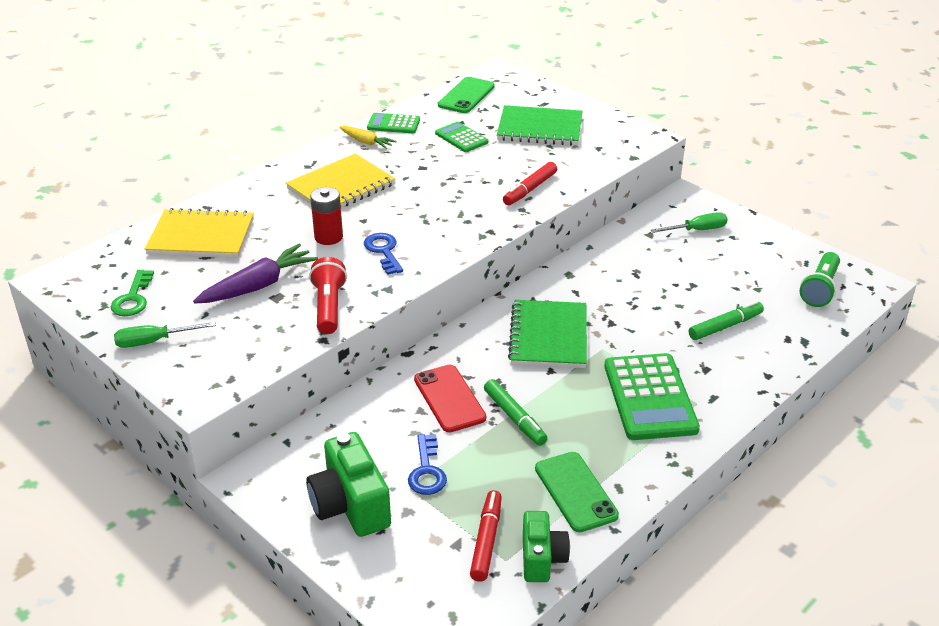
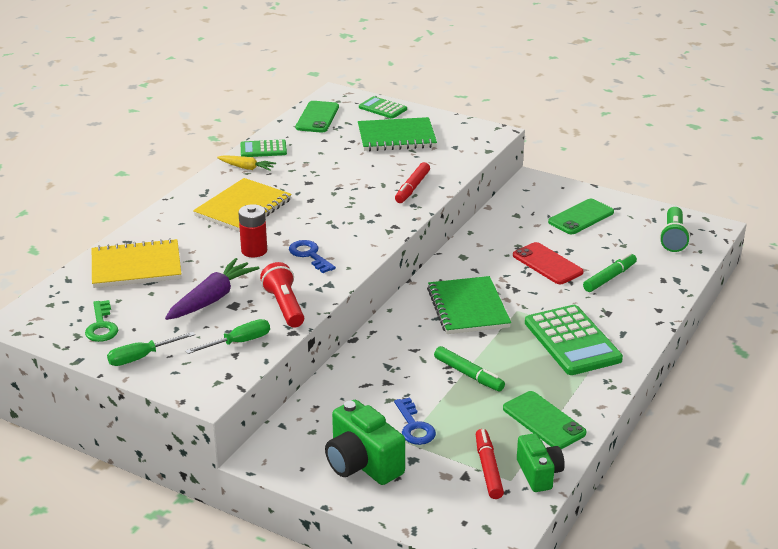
camera: 15 degrees left, 5 degrees down
(449, 398) = (406, 369): red phone -> red phone (547, 264)
(461, 138) = (331, 153): green calculator -> green calculator (382, 108)
(697, 230) = (555, 206): green screwdriver -> green screwdriver (239, 342)
(722, 248) = (581, 217): none -> green phone

